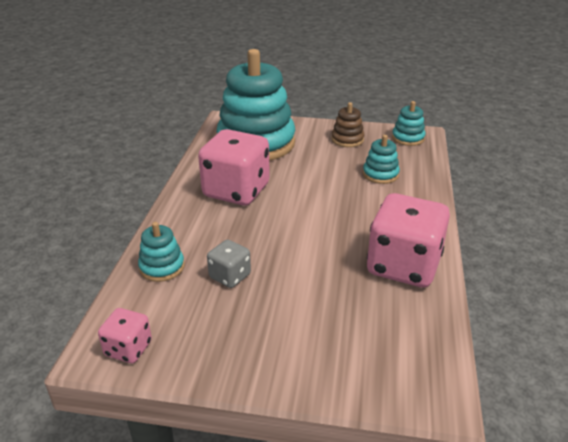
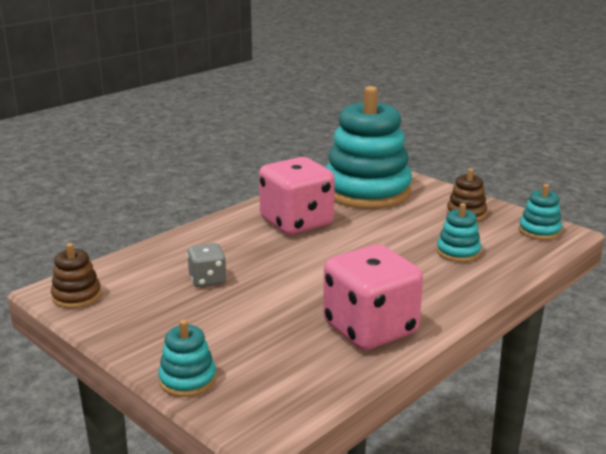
camera: 35 degrees right, 10 degrees down
(128, 348) = (77, 296): pink dice -> brown stacking toy
(162, 267) = (165, 255): turquoise stacking toy -> turquoise stacking toy (187, 380)

